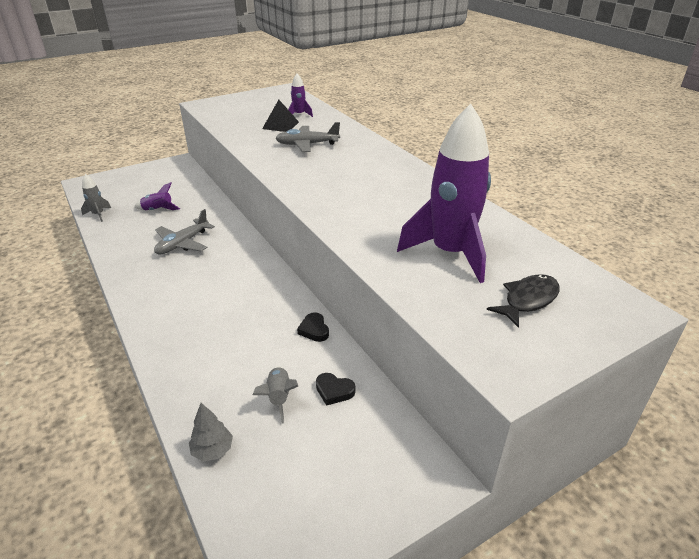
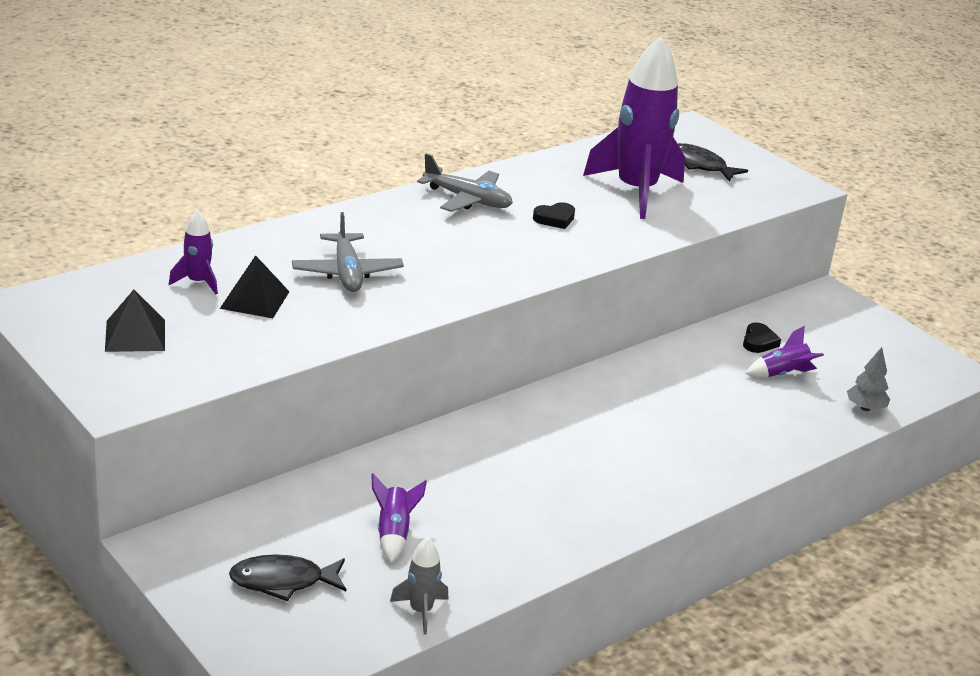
camera: 100 degrees left, 5 degrees down
(140, 185) = (283, 581): none -> black fish
(183, 244) = (506, 483): grey plane -> grey plane (467, 199)
(253, 105) = (135, 335): none -> black pyramid
(279, 397) = (783, 374): grey rocket -> purple rocket
(314, 330) = (671, 355): black heart -> black heart (555, 219)

